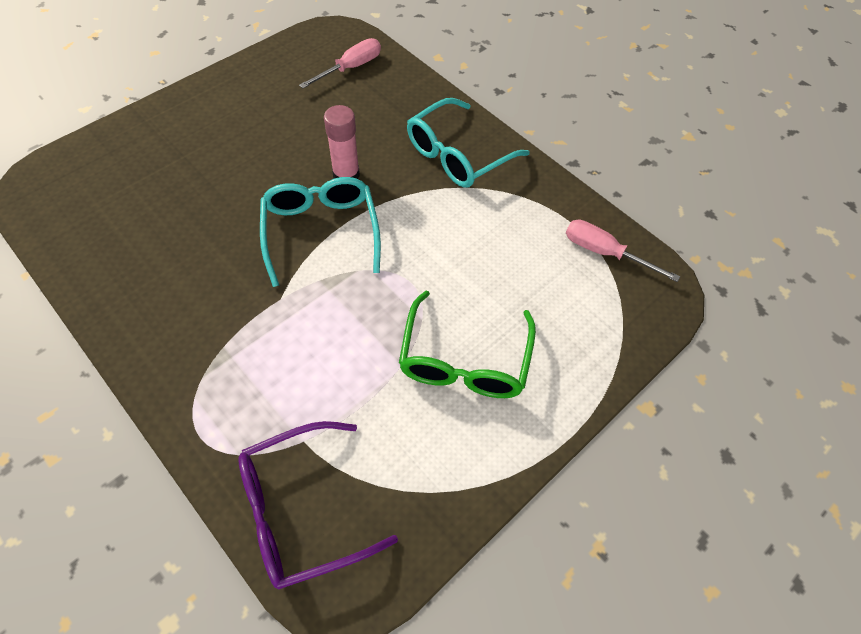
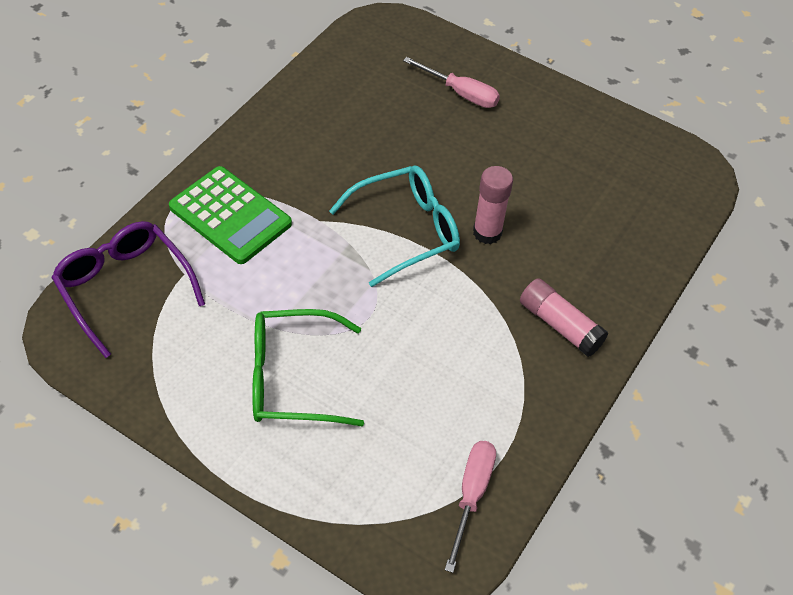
camera: 75 degrees right, 5 degrees down
(239, 381) = (230, 216): none -> green calculator
(350, 68) = (648, 199): pink screwdriver -> pink screwdriver (461, 93)
(457, 155) = (559, 325): turquoise glasses -> pink glue stick

